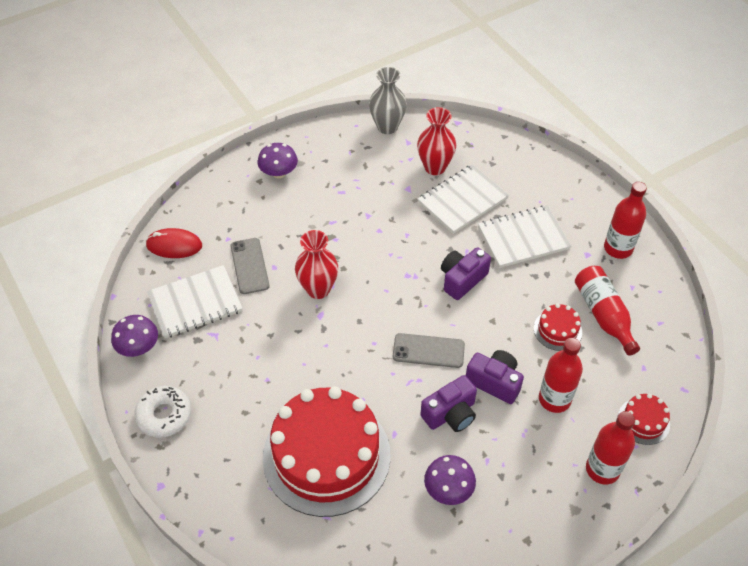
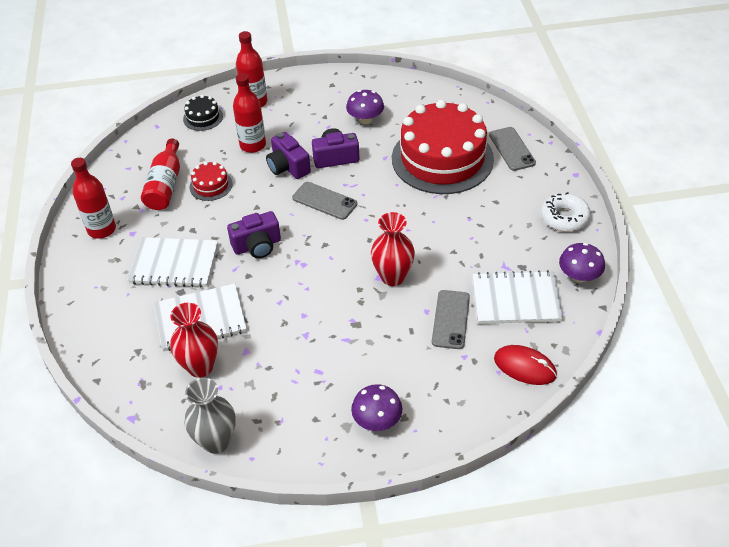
camera: 155 degrees left, 5 degrees down
(247, 502) = (512, 149): none -> grey phone
(643, 421) = (203, 117): red cake -> black cake

